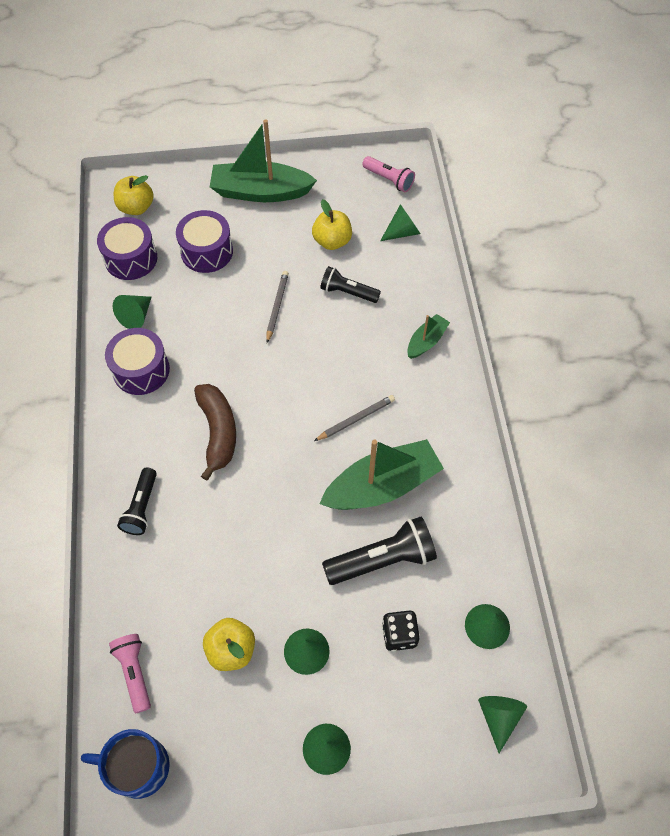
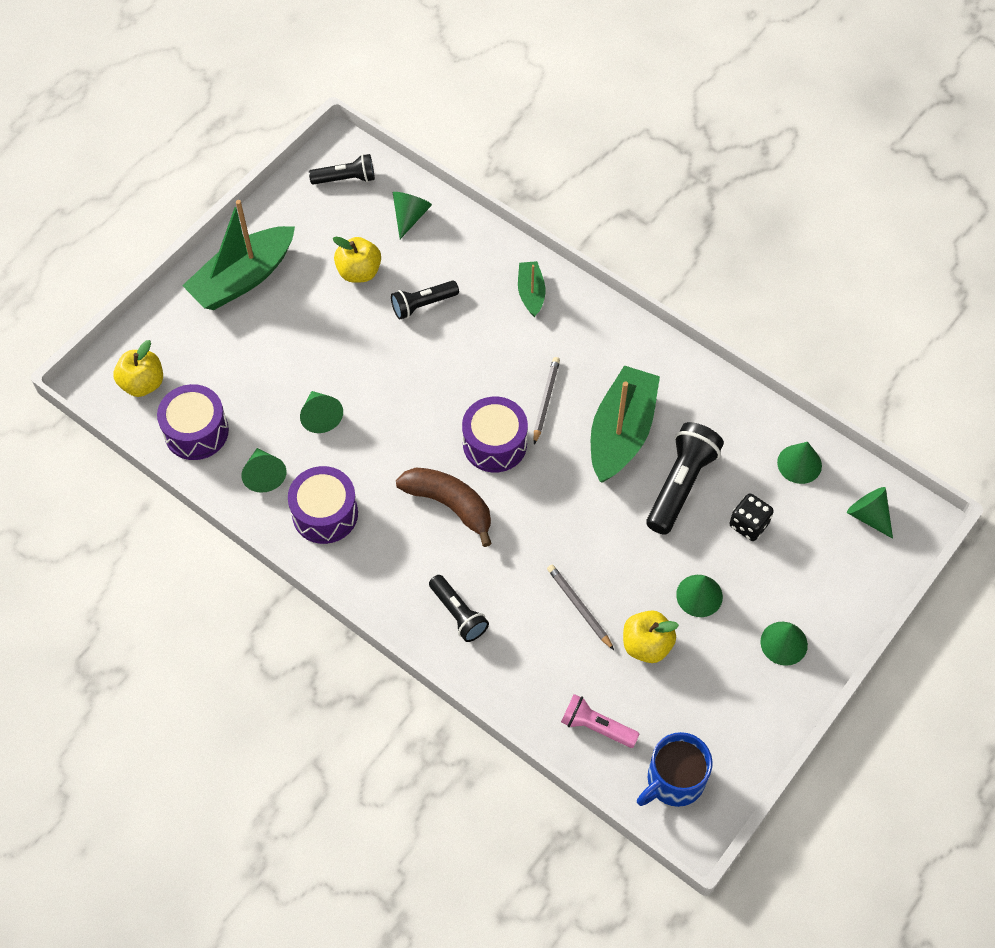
camera: 45 degrees left, 0 degrees up
(207, 251) = (259, 369): purple drum -> purple drum (494, 444)
(208, 309) = (320, 416): none -> green cone
(277, 306) = (377, 365): grey pencil -> grey pencil (579, 607)
(389, 180) = (346, 178): pink flashlight -> black flashlight

